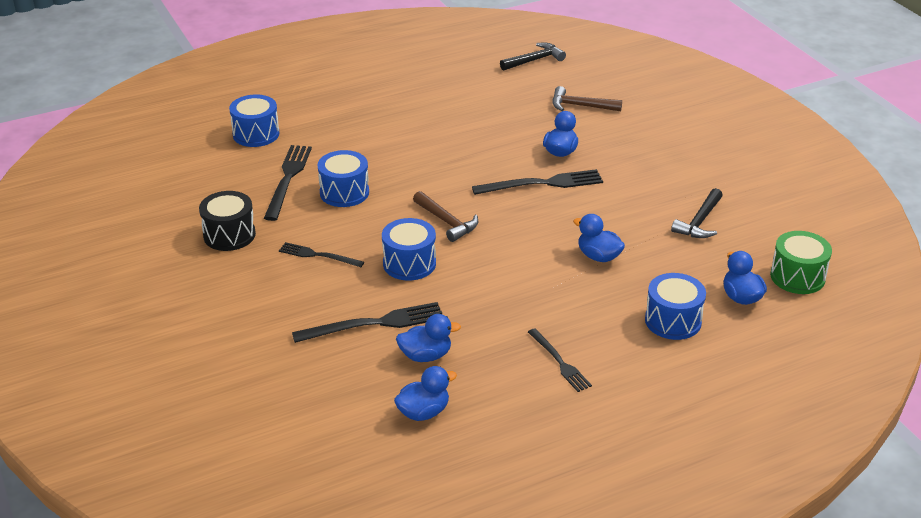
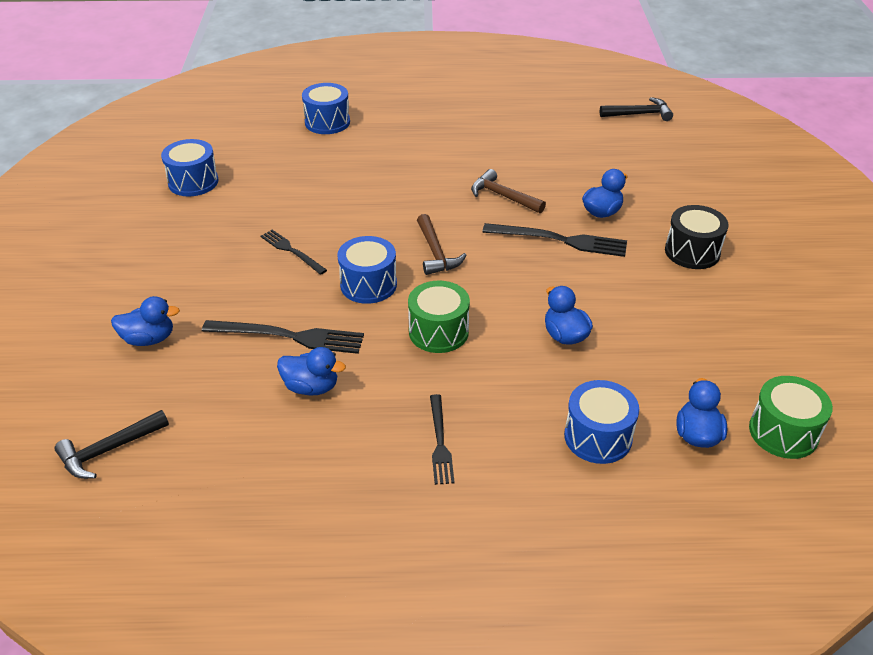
camera: 25 degrees right, 5 degrees up
(229, 235) = (231, 208): black drum -> black drum (692, 252)
(288, 179) = (322, 170): black fork -> none
(344, 192) = (362, 197): blue drum -> blue drum (193, 182)
(423, 412) = (263, 449): blue duck -> blue duck (149, 339)
(497, 283) = (438, 332): none -> green drum
(581, 106) = (656, 171): brown hammer -> brown hammer (503, 196)
(699, 222) = (705, 330): black hammer -> black hammer (109, 450)

